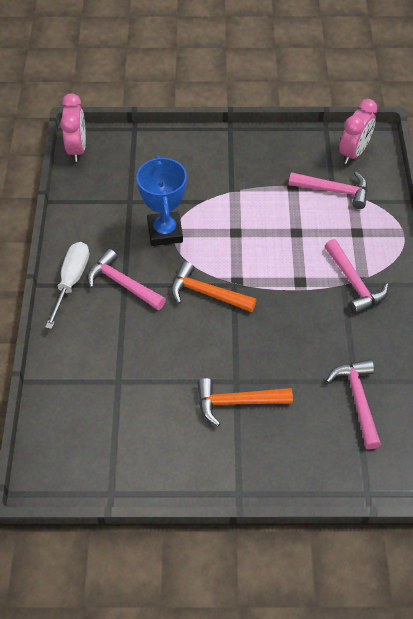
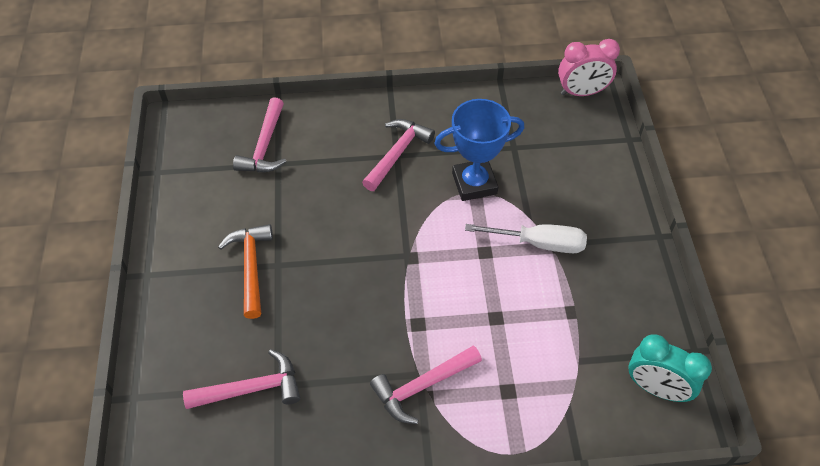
camera: 85 degrees right, 0 degrees up
(71, 281) = (396, 112): white screwdriver -> white screwdriver (538, 243)
(206, 293) = (392, 229): orange hammer -> none
(334, 191) = (576, 362): pink hammer -> pink hammer (264, 146)
(353, 153) = (656, 388): pink clock -> turquoise clock

